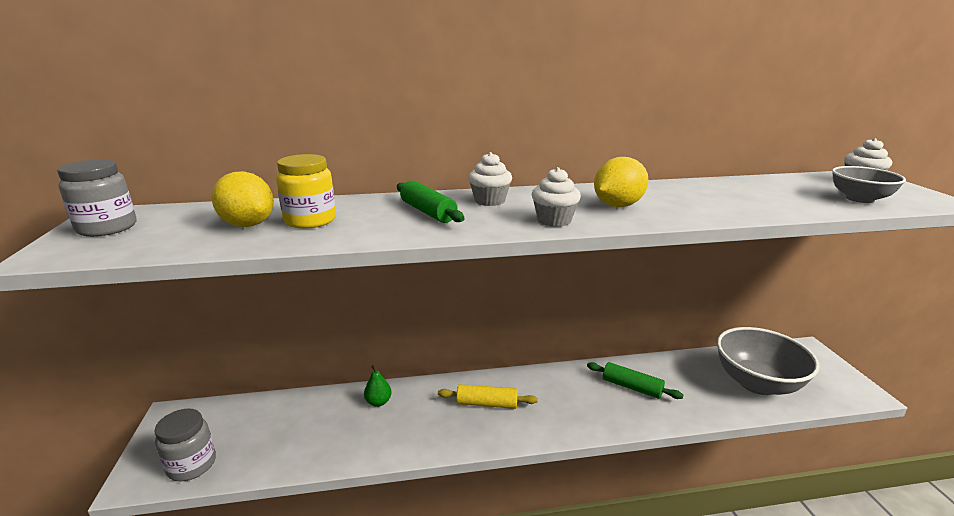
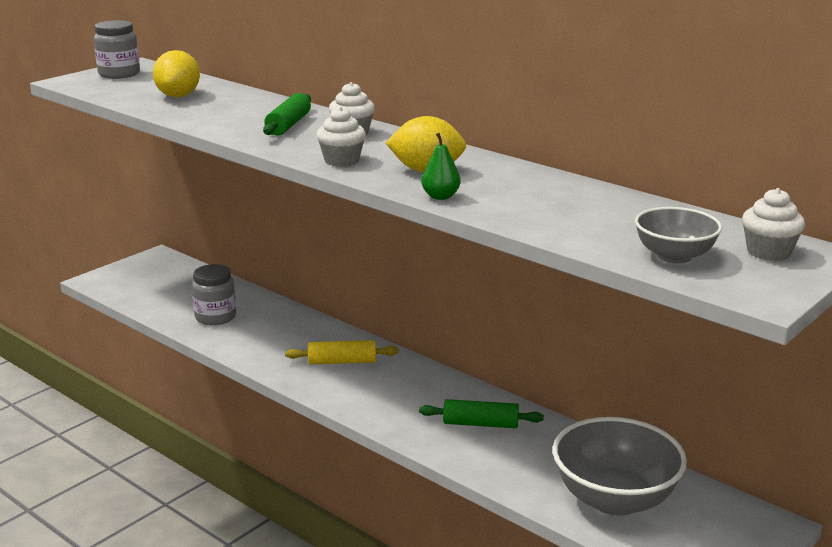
camera: 50 degrees right, 0 degrees up
(192, 465) = (127, 289): grey jar -> grey jar (215, 317)
(310, 220) = (212, 105): yellow jar -> none
(378, 402) = (276, 317): green pear -> green pear (440, 196)
(487, 404) = (342, 362): yellow rolling pin -> yellow rolling pin turned 60 degrees counterclockwise
(631, 387) = (480, 424): green rolling pin -> green rolling pin turned 75 degrees counterclockwise

